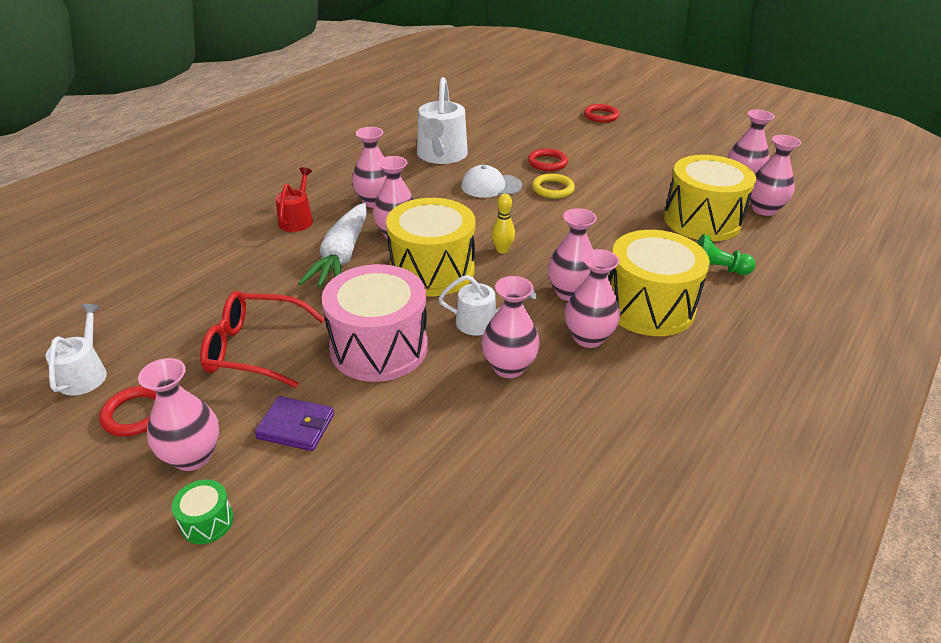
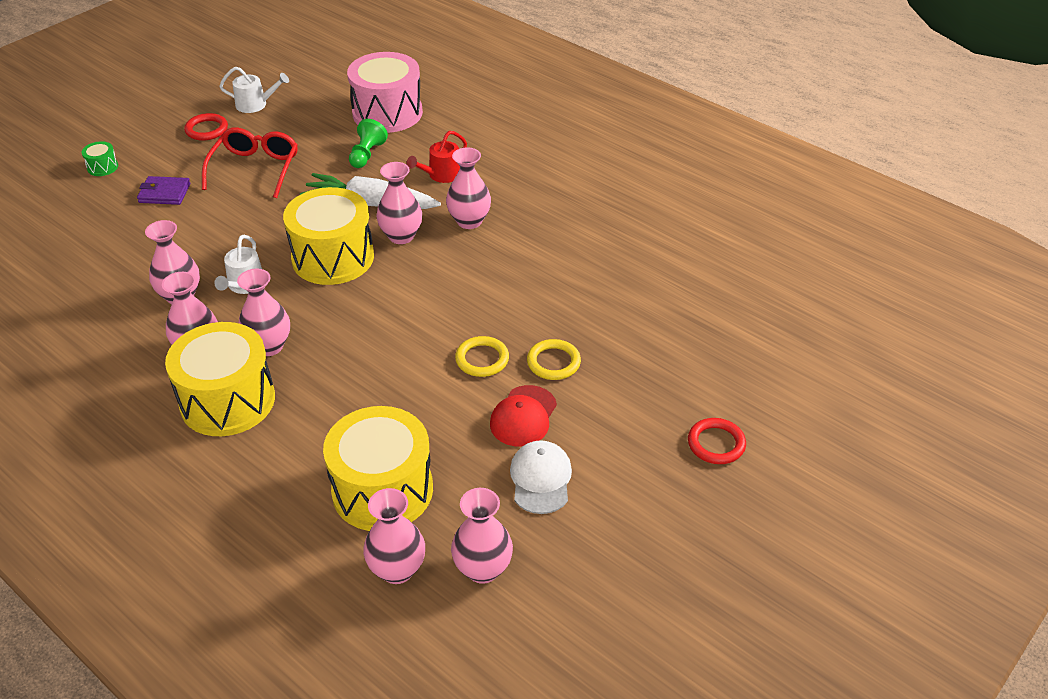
camera: 95 degrees right, 5 degrees up
(193, 456) = (157, 156): pink vase -> none
(296, 426) = (164, 193): purple wallet -> purple wallet turned 75 degrees clockwise
(297, 219) = (441, 175): red watering can -> red watering can turned 120 degrees clockwise
(379, 347) = (233, 227): pink drum -> pink drum (387, 113)
(441, 155) = (577, 270): white watering can -> none
(491, 186) = (495, 307): white cap -> white cap (541, 479)
(502, 250) = (356, 306): yellow bowling pin -> none
(547, 163) = (553, 362): red ring -> yellow ring
(605, 172) = (523, 416): none -> red cap
(717, 269) = (273, 474): green pawn -> green pawn (367, 155)

